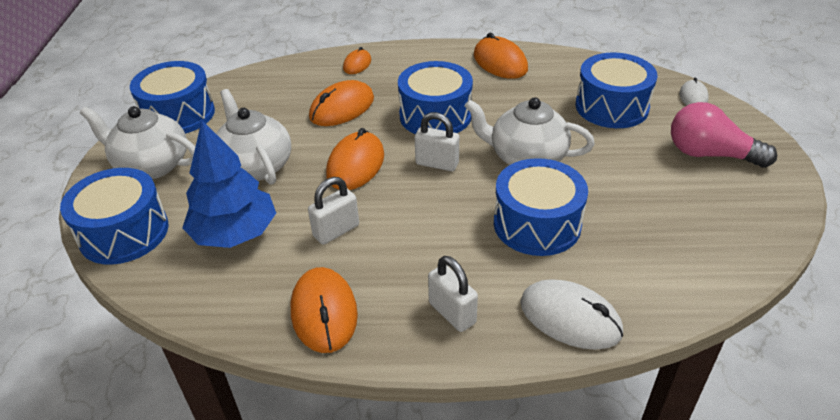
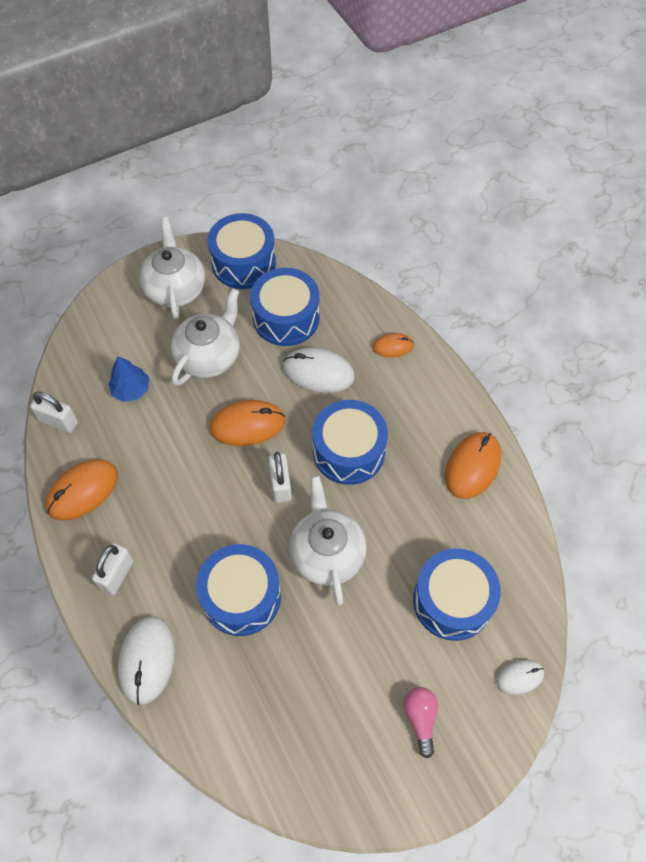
camera: 60 degrees right, 20 degrees up
(124, 232) = (100, 322): blue drum -> blue drum (286, 318)
(235, 233) = (131, 389): blue tree -> blue tree, size x0.56
(336, 231) = (164, 454): white padlock -> white padlock (59, 421)
(342, 108) = (318, 372): orange mouse -> white mouse
(710, 154) = (420, 719): pink light bulb -> pink light bulb, size x0.60

